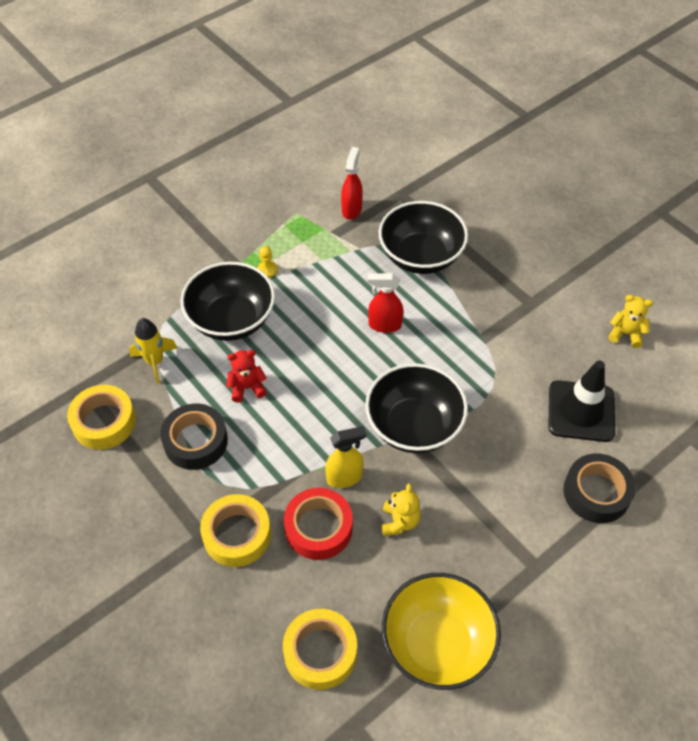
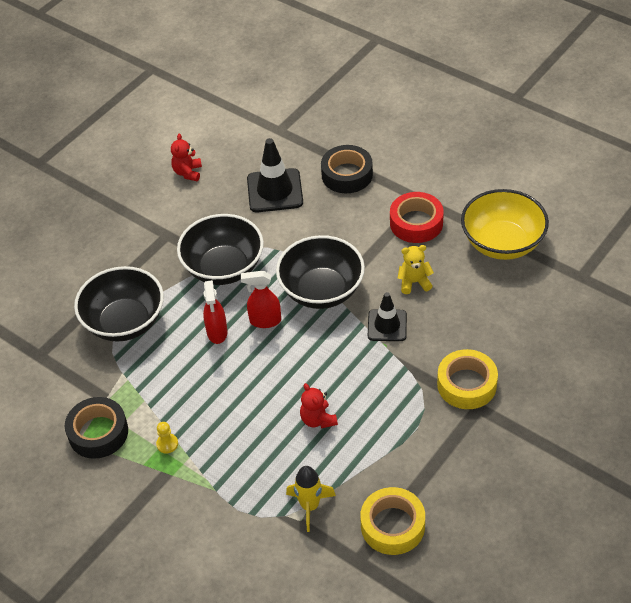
camera: 100 degrees left, 5 degrees down
(195, 441) = (388, 442): black tape -> black tape (98, 433)
(231, 320) = (240, 456): black bowl -> black bowl (223, 268)
(318, 528) = (439, 332): red tape -> red tape (416, 223)
(320, 652) = (538, 306): yellow tape -> none
(344, 477) = (387, 325): yellow spray bottle -> black traffic cone
(351, 209) = (68, 392): red spray bottle -> red spray bottle (265, 321)
(626, 334) = (188, 172): yellow teddy bear -> red teddy bear

